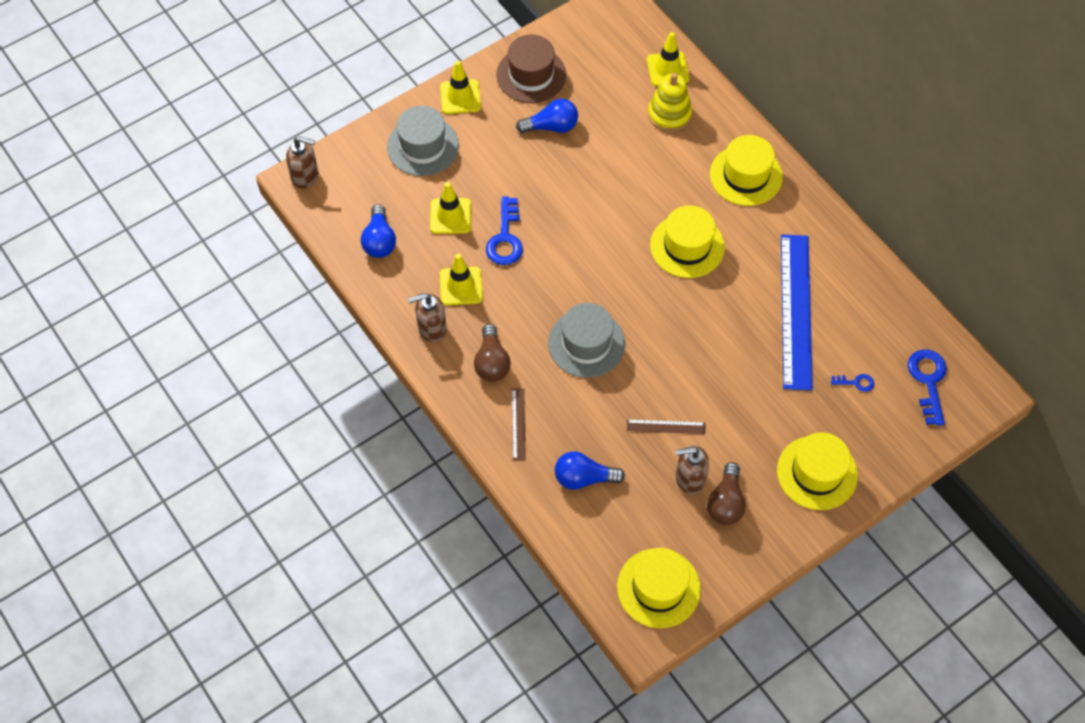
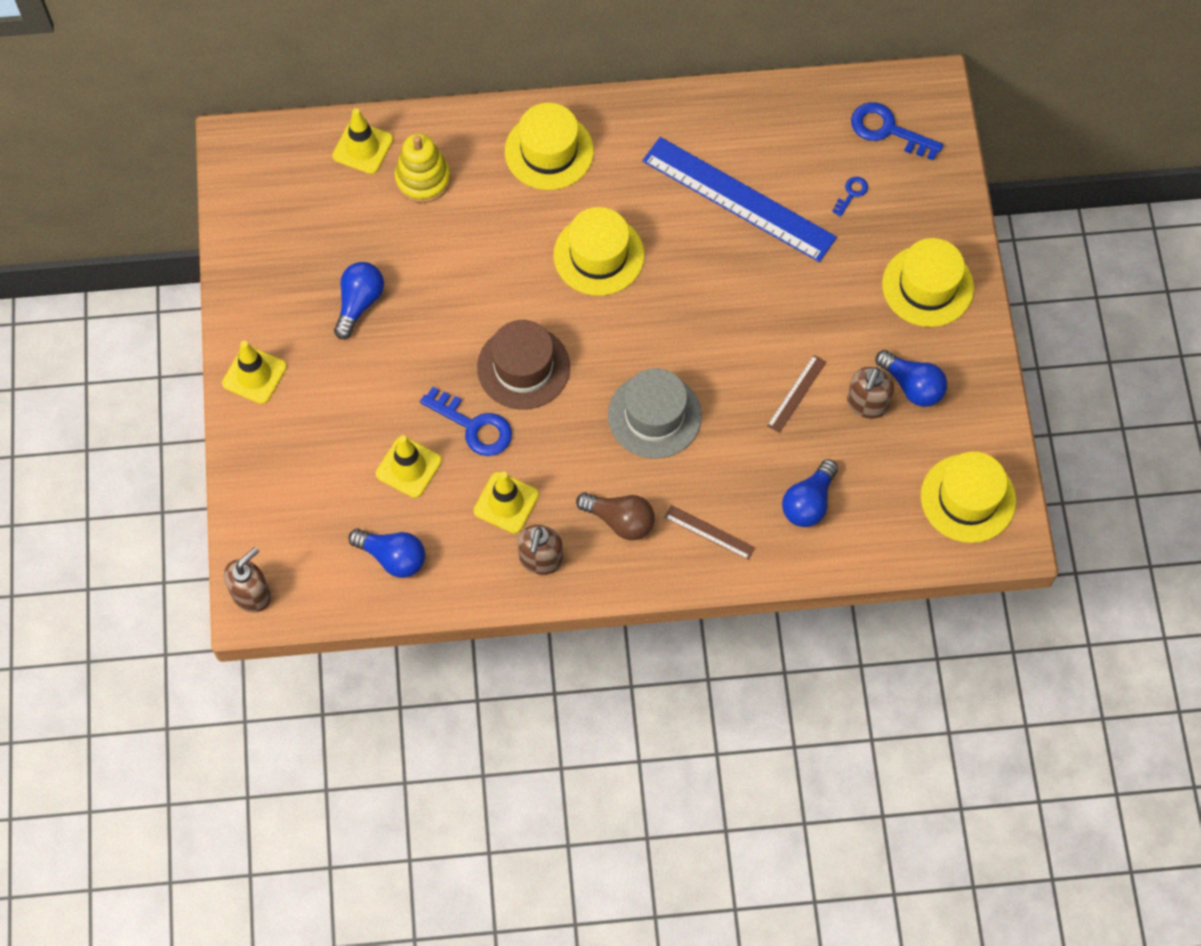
camera: 60 degrees left, 5 degrees up
(423, 146) = (295, 448): grey hat -> none
(531, 75) = (275, 286): brown hat -> brown hat (523, 367)
(726, 503) = (912, 386): brown light bulb -> blue light bulb

